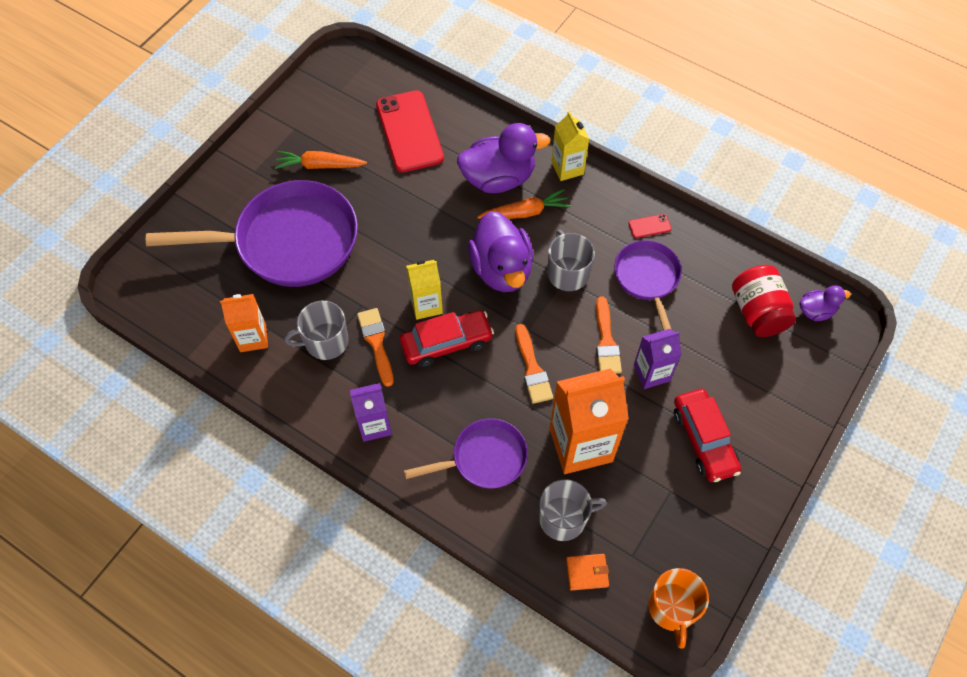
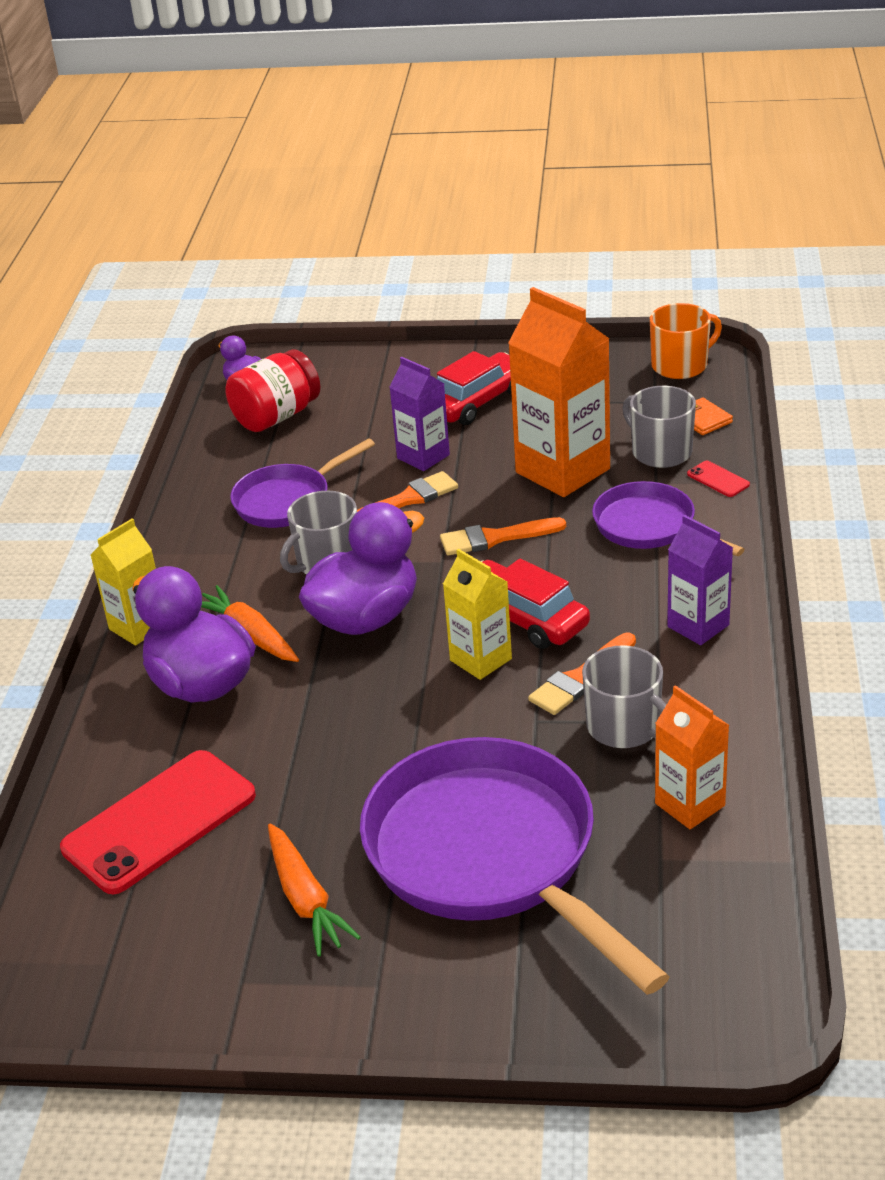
camera: 115 degrees left, 25 degrees down
(532, 368) = (496, 538): orange brush -> orange brush turned 150 degrees counterclockwise
(649, 226) = (199, 526): red phone -> red phone (718, 479)

